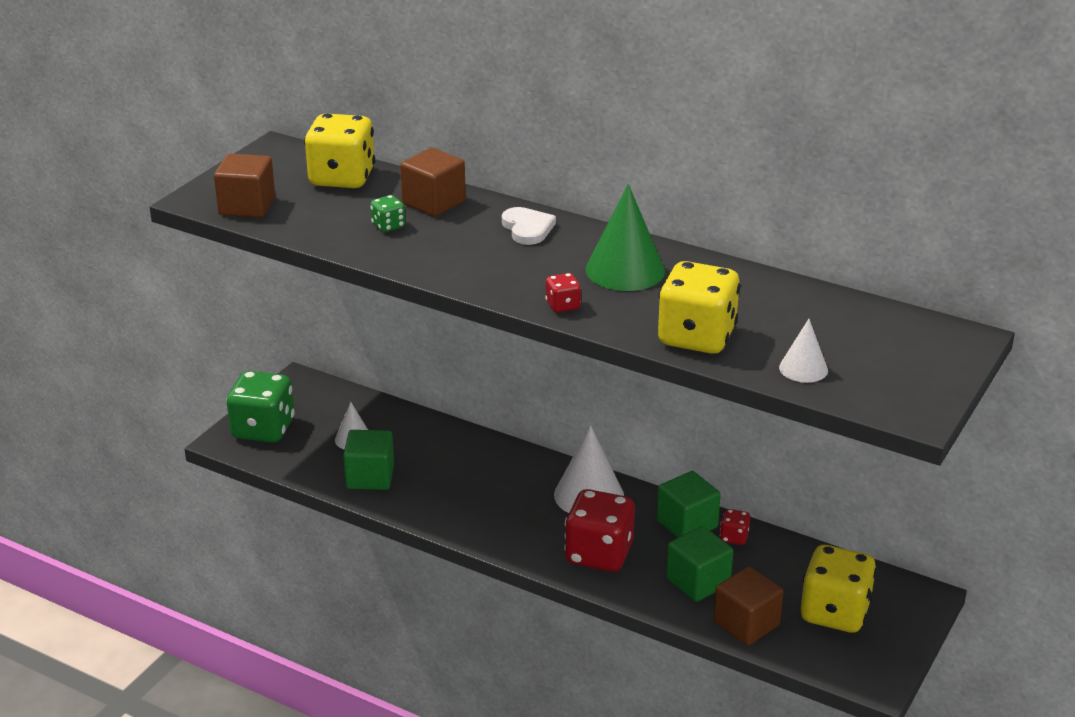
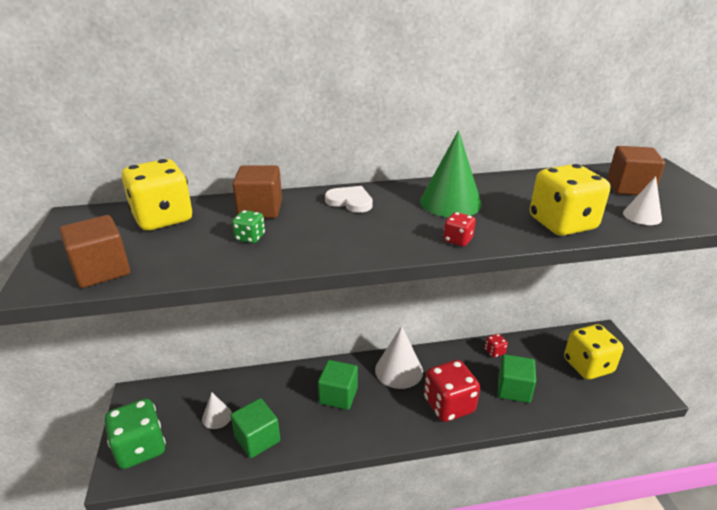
camera: 40 degrees left, 0 degrees up
(687, 524) = (465, 357): green cube -> green cube (338, 395)
(746, 624) = (565, 400): brown cube -> brown cube (629, 187)

